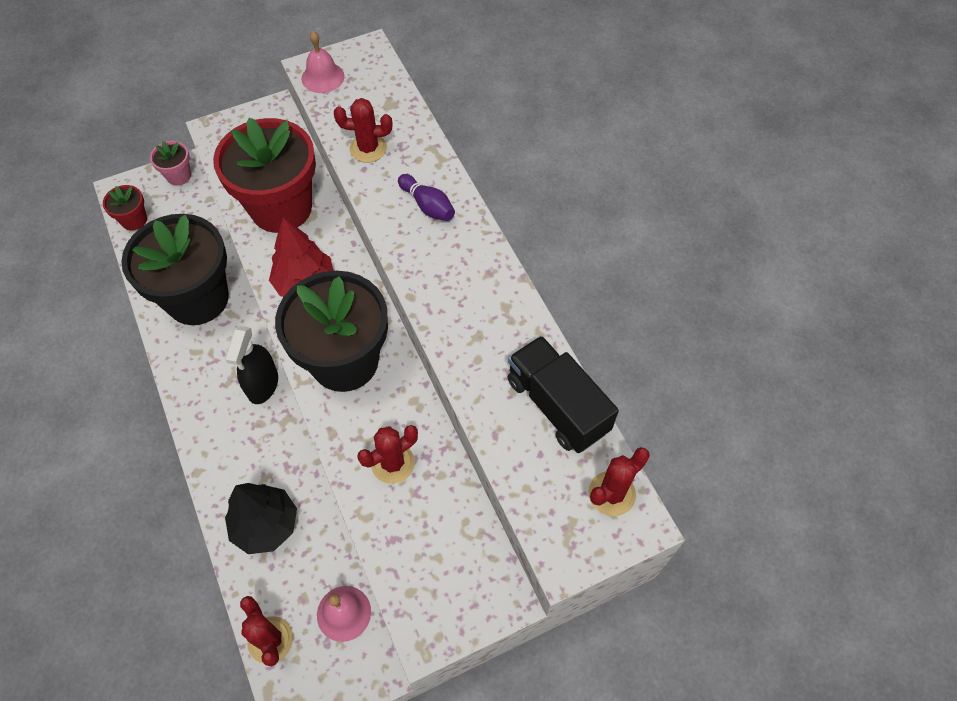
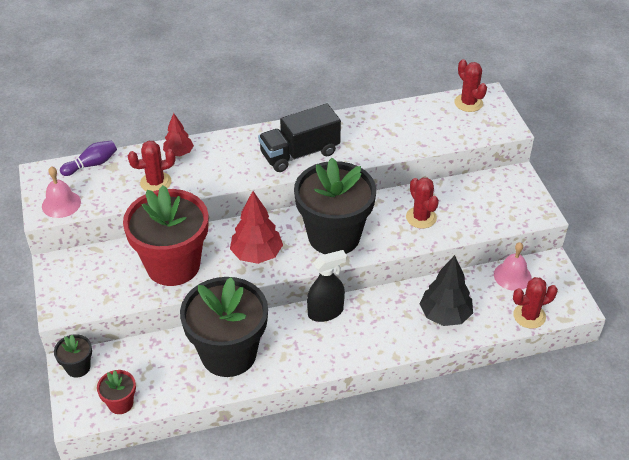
camera: 80 degrees left, 15 degrees down
(179, 176) = (78, 367): pink flower pot -> black flower pot
(263, 385) = (325, 312): black spray bottle -> black spray bottle turned 45 degrees counterclockwise
(368, 148) = (156, 182): red cactus -> red cactus turned 60 degrees clockwise
(423, 158) = (179, 153): none -> red tree
(427, 205) = (226, 155): purple bowling pin -> purple bowling pin (92, 164)
(557, 405) = (406, 116): black truck -> black truck (300, 153)

